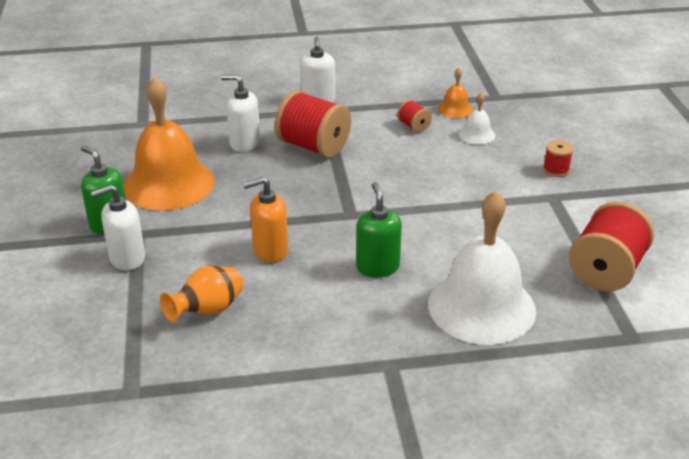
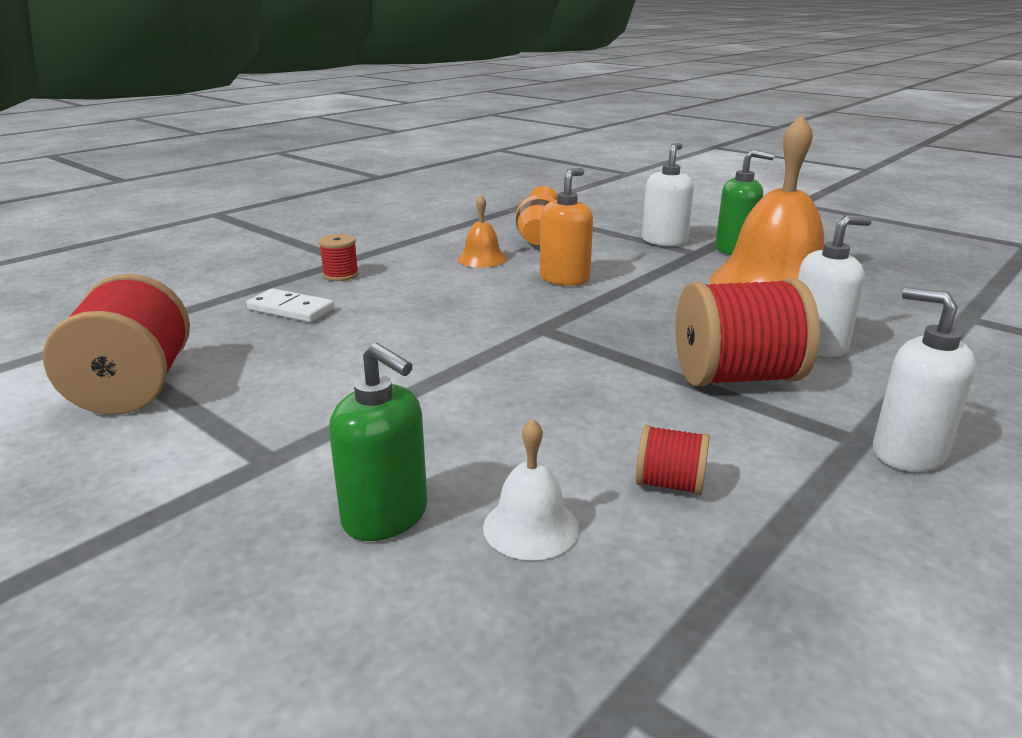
camera: 140 degrees right, 10 degrees down
(377, 267) = (440, 301): green soap dispenser -> green soap dispenser (386, 516)
(455, 109) = (664, 580): orange bell -> orange bell (482, 259)
(481, 307) = (291, 309): white bell -> white domino
(556, 170) = (290, 519): red spool -> red spool (340, 275)

